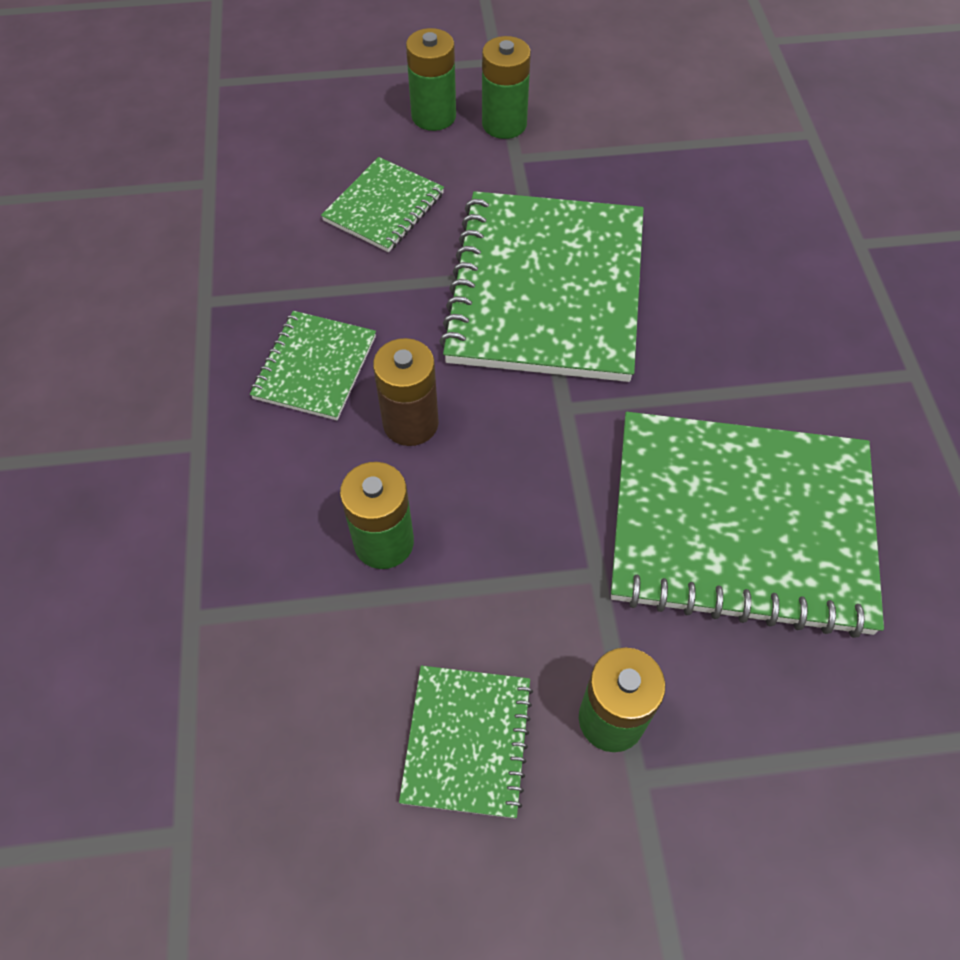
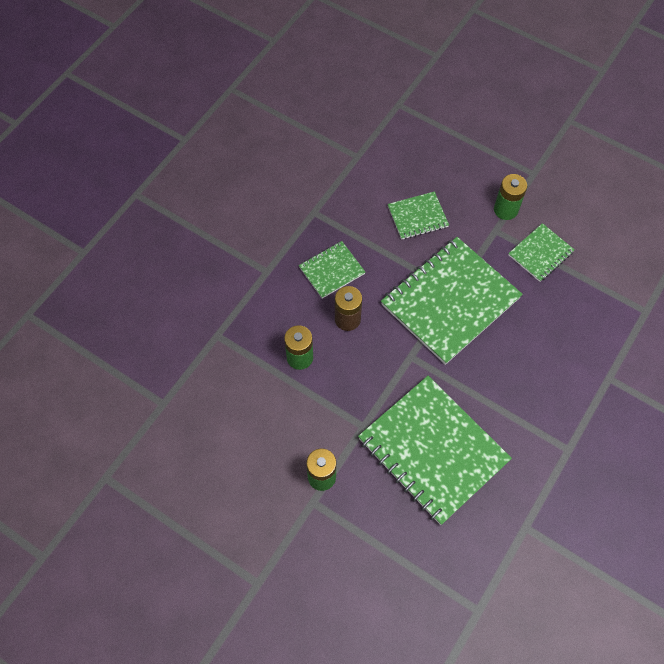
camera: 40 degrees right, 5 degrees up
(433, 116) = (478, 185): green battery -> none
(467, 741) = (269, 445): green notebook -> green notebook (540, 253)

